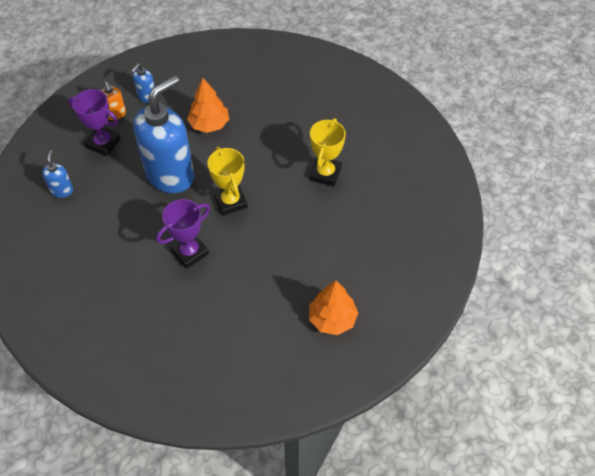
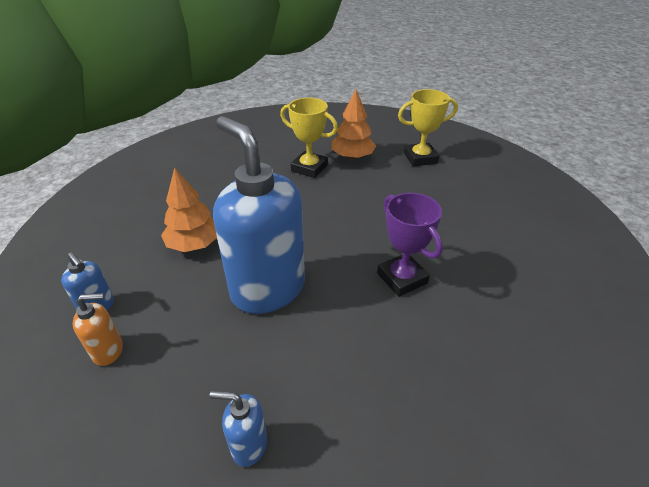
camera: 80 degrees left, 15 degrees down
(103, 143) = (165, 372): purple trophy -> none
(230, 202) = (329, 236): yellow trophy -> yellow trophy (420, 158)
(332, 319) = (486, 183): orange tree -> orange tree (352, 157)

